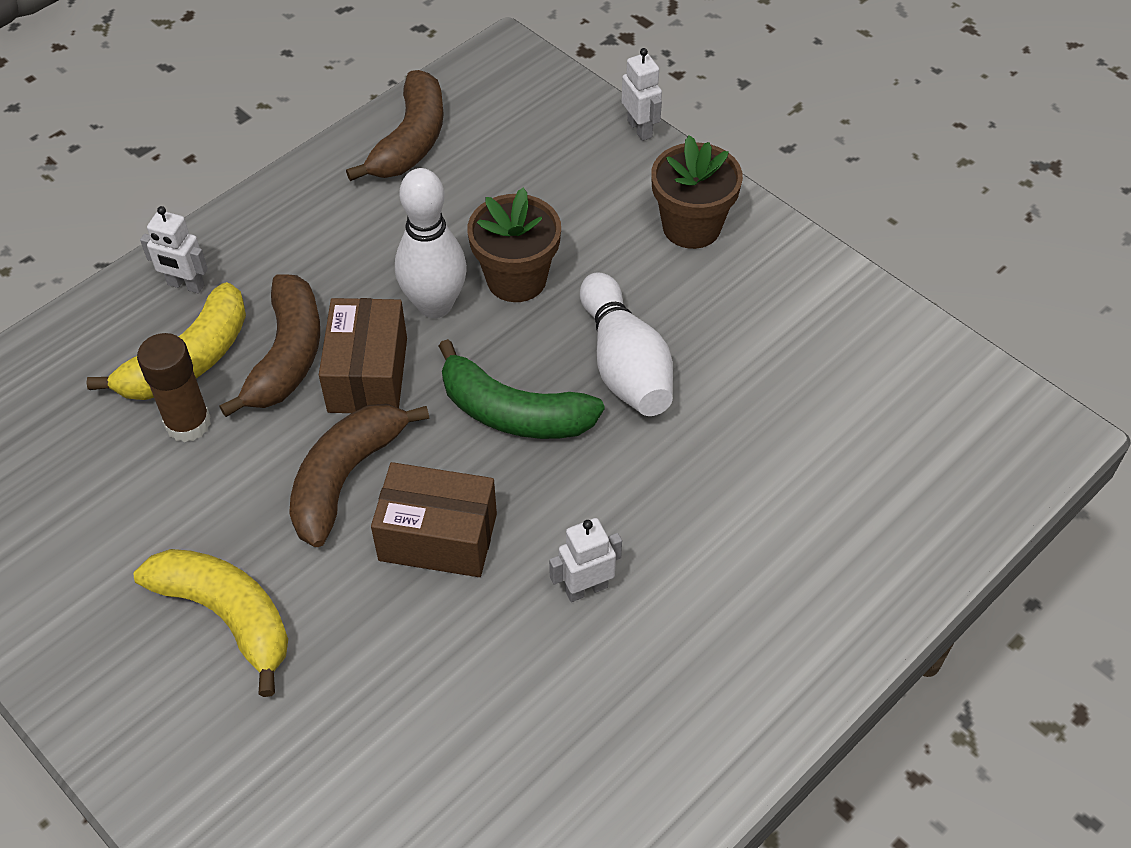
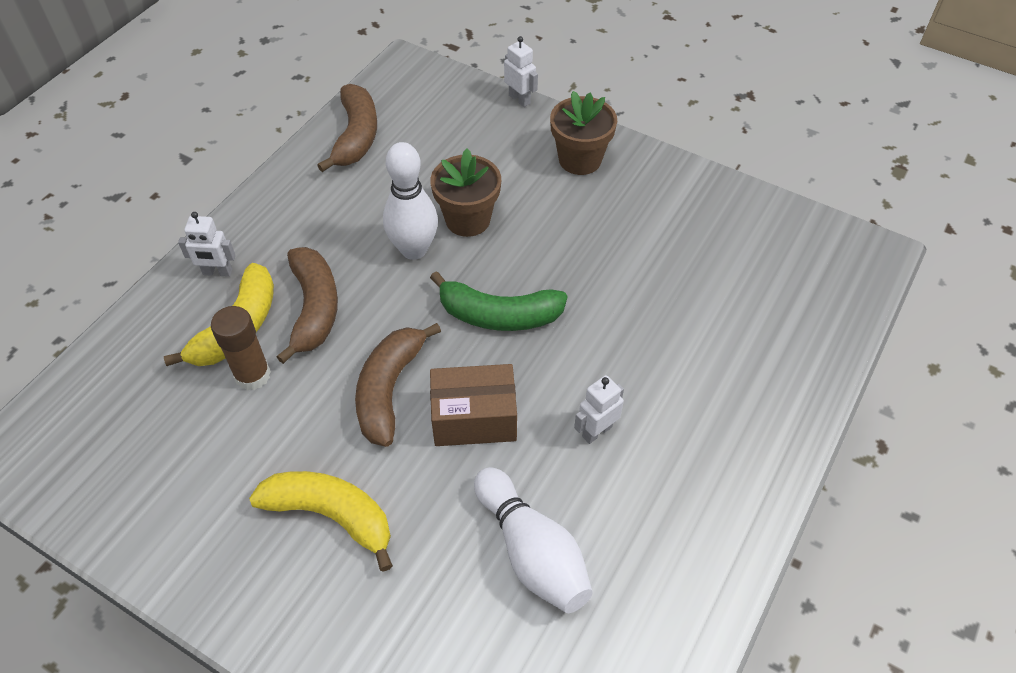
camera: 15 degrees left, 0 degrees up
(368, 375) = (380, 310): brown box -> none
(625, 365) = (567, 264): white bowling pin -> white bowling pin (532, 552)

